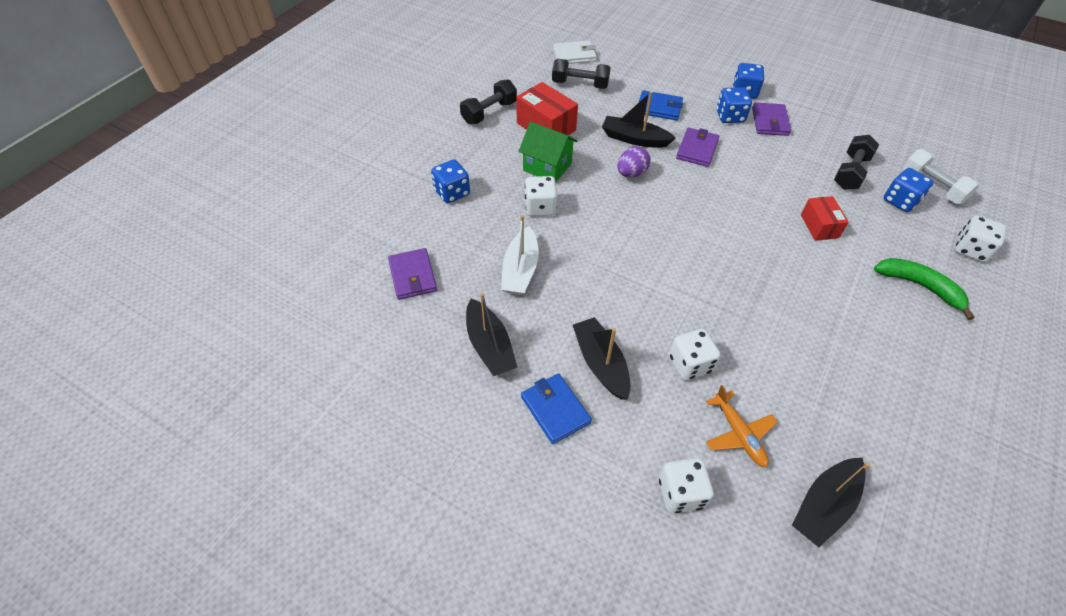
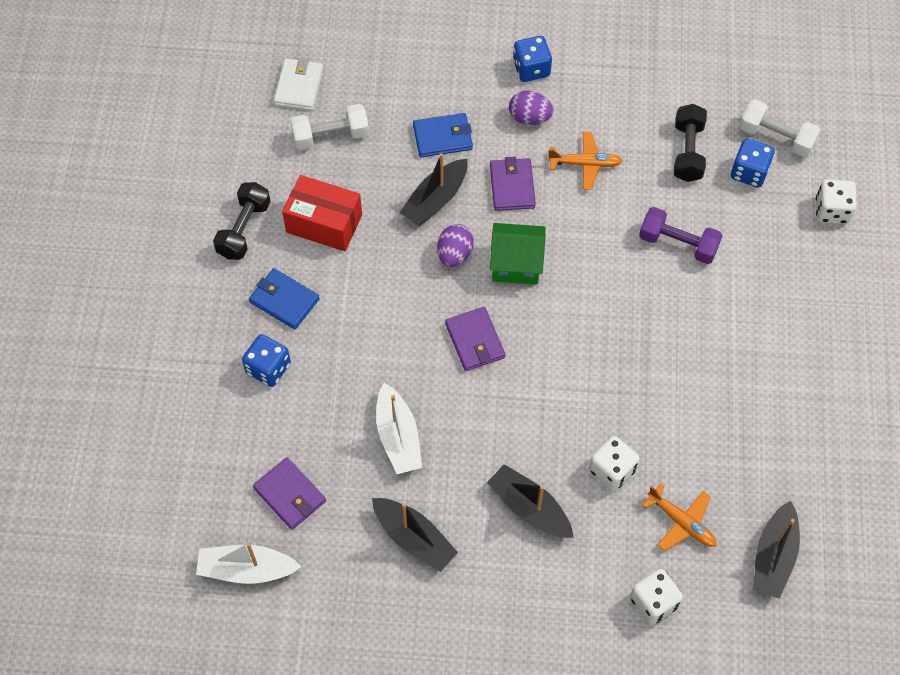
camera: 25 degrees left, 10 degrees up
(345, 313) = (247, 569): none -> white boat
(540, 207) = (377, 346): white dice -> none
(547, 167) = (356, 284): green house -> green house (516, 264)
(555, 410) = (510, 575): blue wallet -> blue wallet (284, 300)
(574, 55) = (299, 86): white wallet -> white wallet turned 45 degrees counterclockwise
(580, 84) = (331, 136): black dumbbell -> white dumbbell
(634, 139) = (435, 200): black boat -> black boat turned 45 degrees counterclockwise
(730, 116) = (529, 118): blue dice -> purple egg
(761, 154) = (584, 164): none -> orange plane
(769, 122) = (577, 107): purple wallet -> purple wallet (474, 341)
(819, 226) = (678, 244): red box -> purple dumbbell
(920, 286) = (795, 281): green banana -> none

